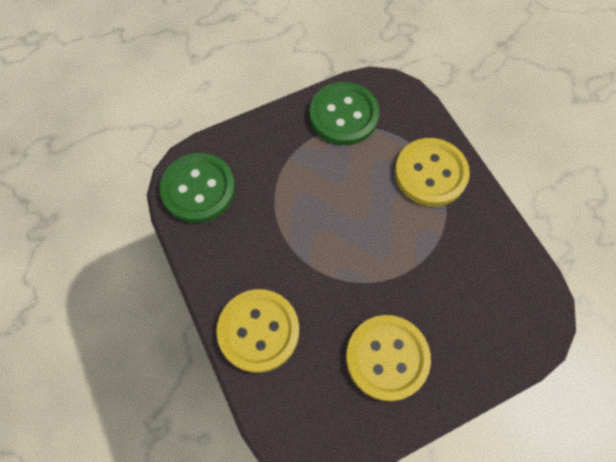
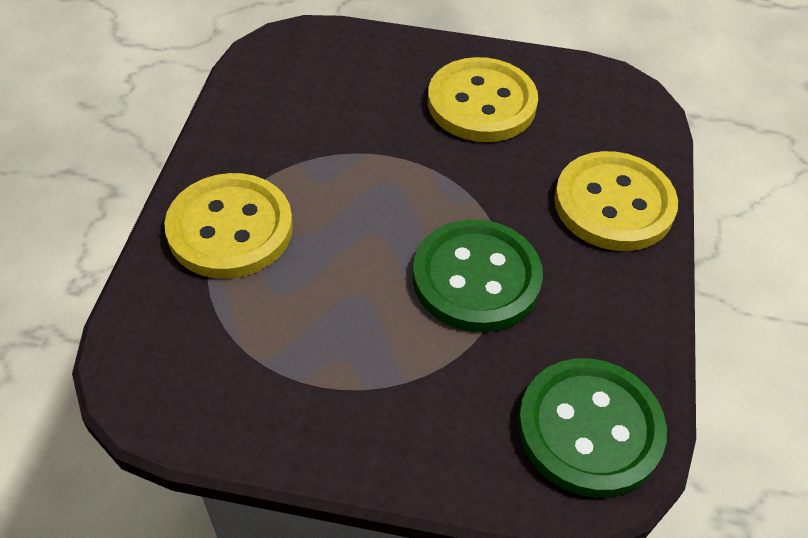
camera: 145 degrees left, 15 degrees down
(343, 115) = (257, 390): green button -> green button (476, 278)

